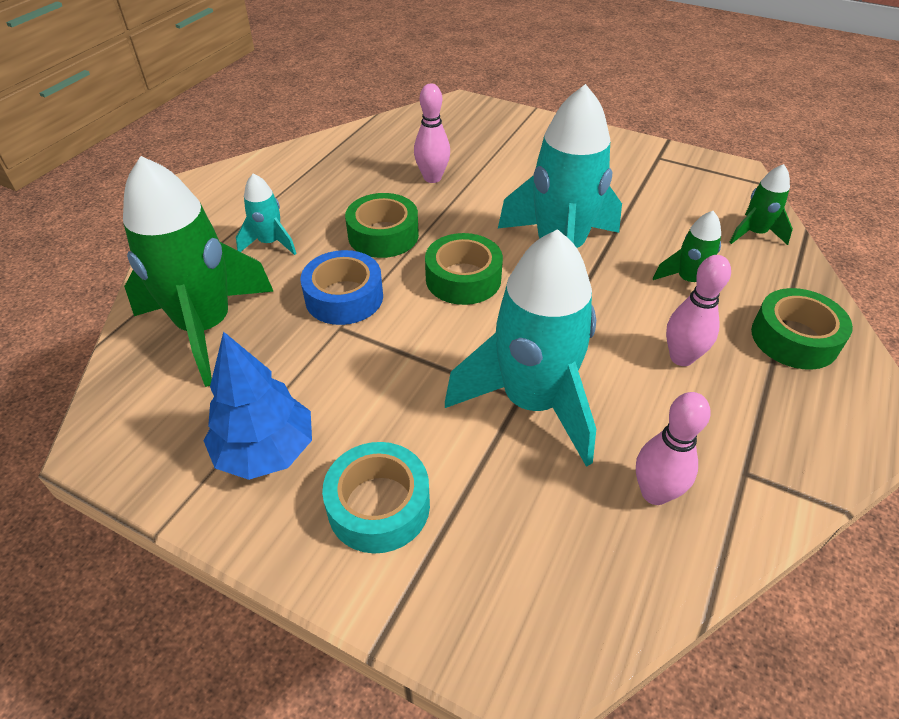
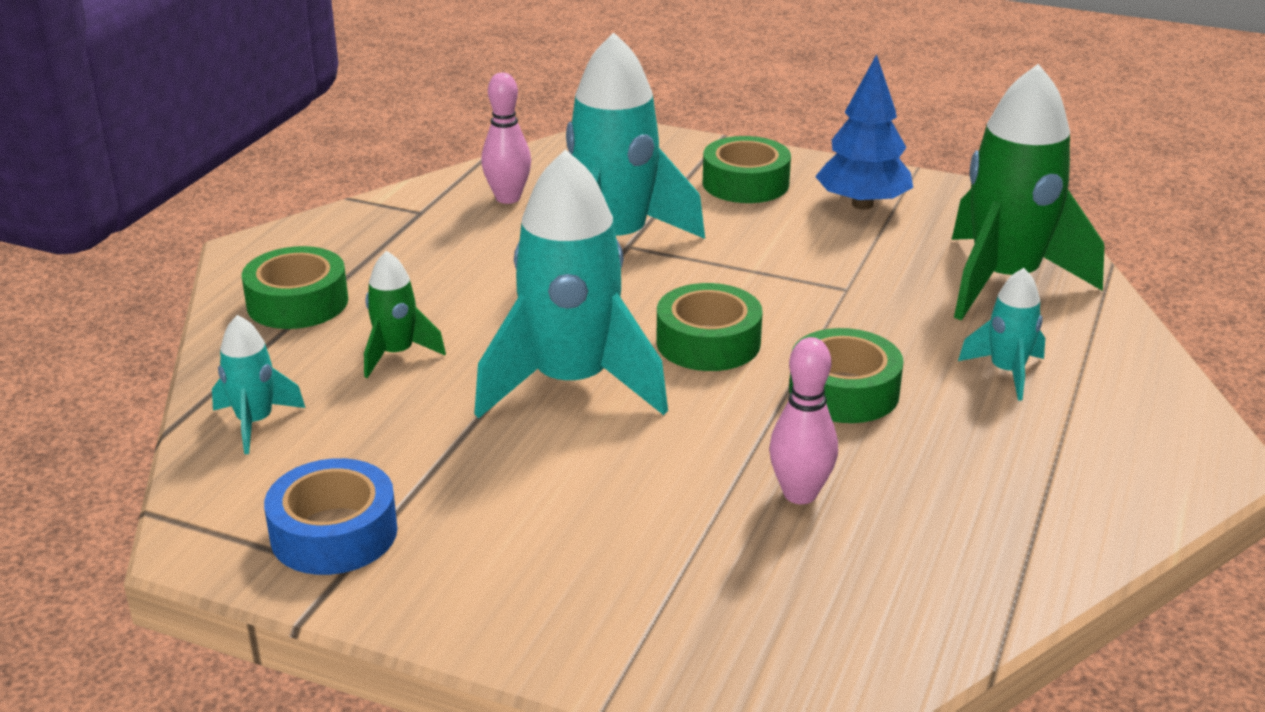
camera: 175 degrees right, 15 degrees down
(344, 297) = (858, 315): blue tape -> blue tape (334, 533)
(379, 505) = (745, 183): turquoise tape -> green tape
(681, 357) = (443, 281): pink bowling pin -> none
(754, 233) = (255, 423): green rocket -> turquoise rocket

